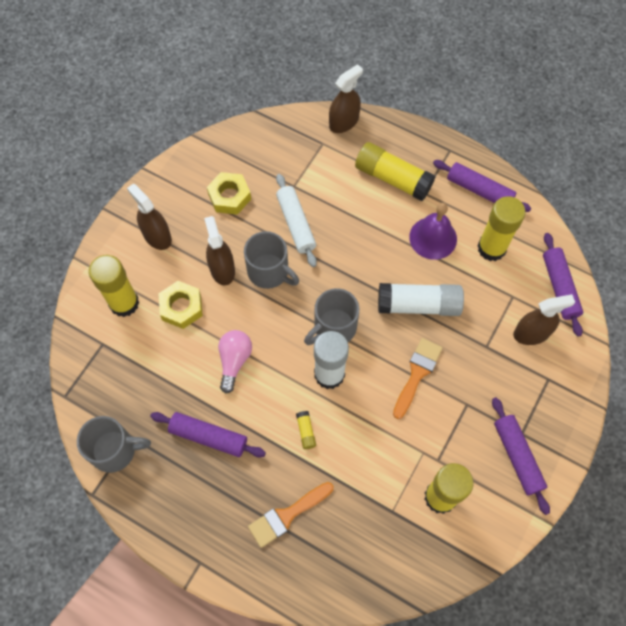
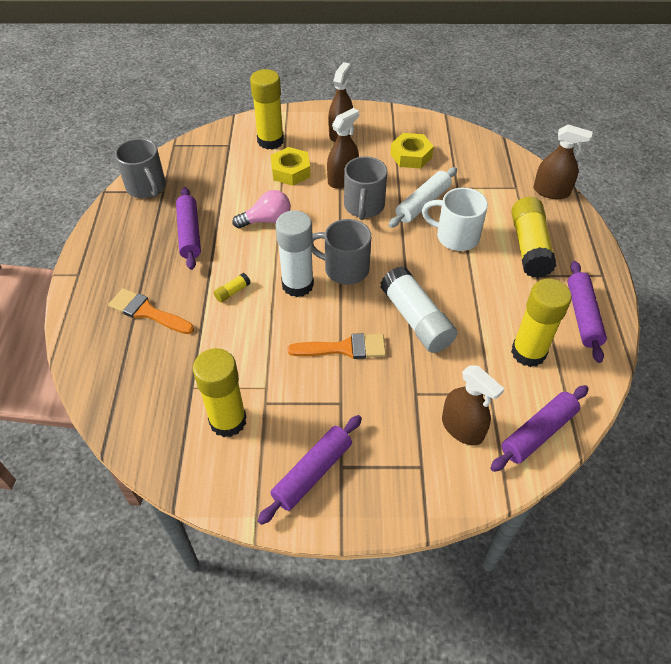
camera: 60 degrees right, 15 degrees down
(349, 223) = (455, 236): none -> white mug
(433, 238) = (496, 301): purple bell -> none

